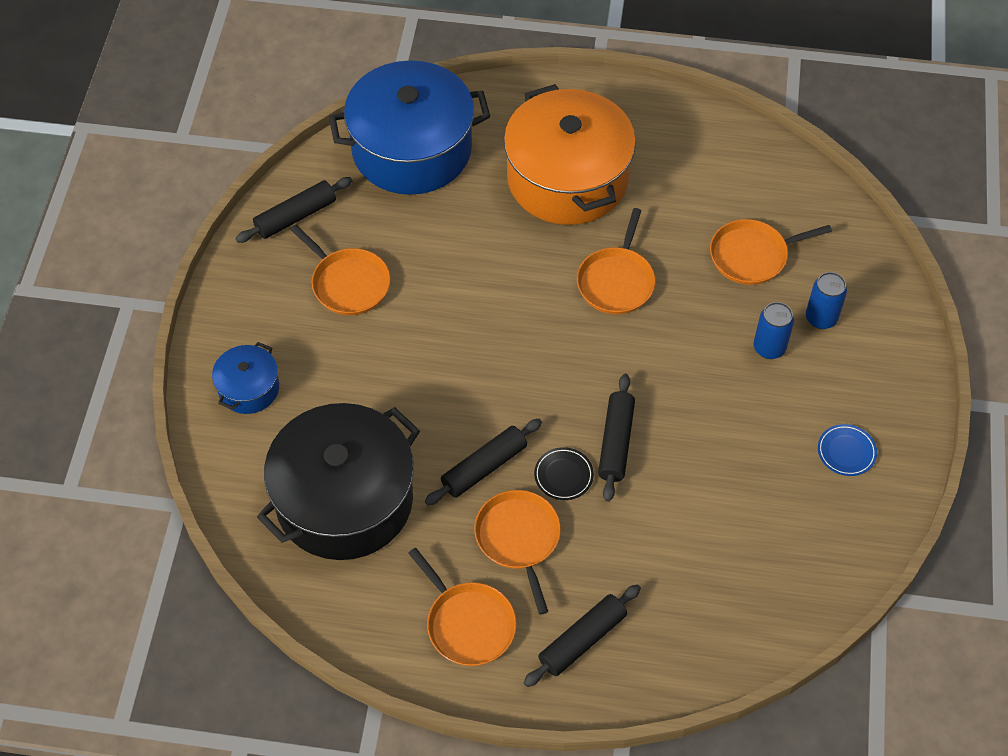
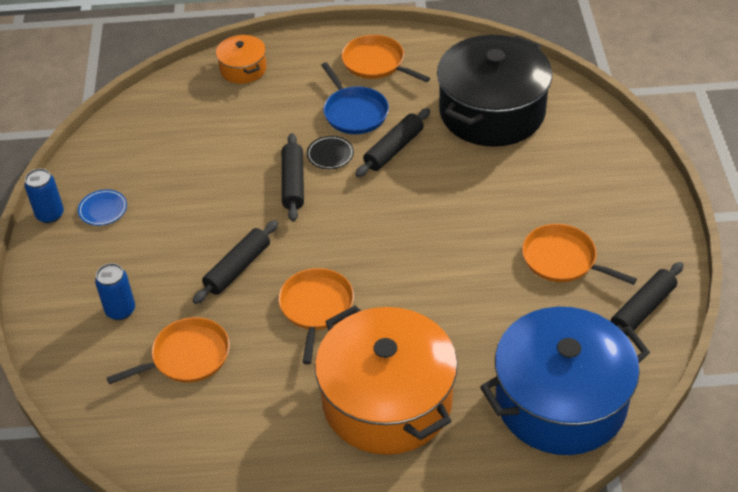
camera: 170 degrees right, 10 degrees down
(249, 388) = (604, 167): blue pot -> none
(518, 539) = (354, 112): orange pan -> blue pan
(582, 640) = (295, 68): black rolling pin -> black rolling pin (237, 268)
(656, 656) = (243, 69): none -> orange pot
(769, 348) = (168, 276): blue can -> blue can (50, 215)

